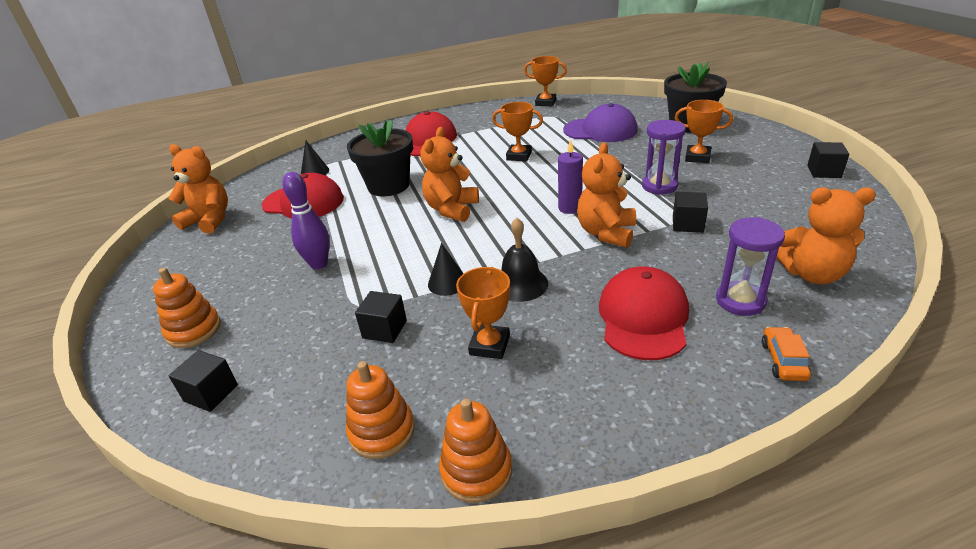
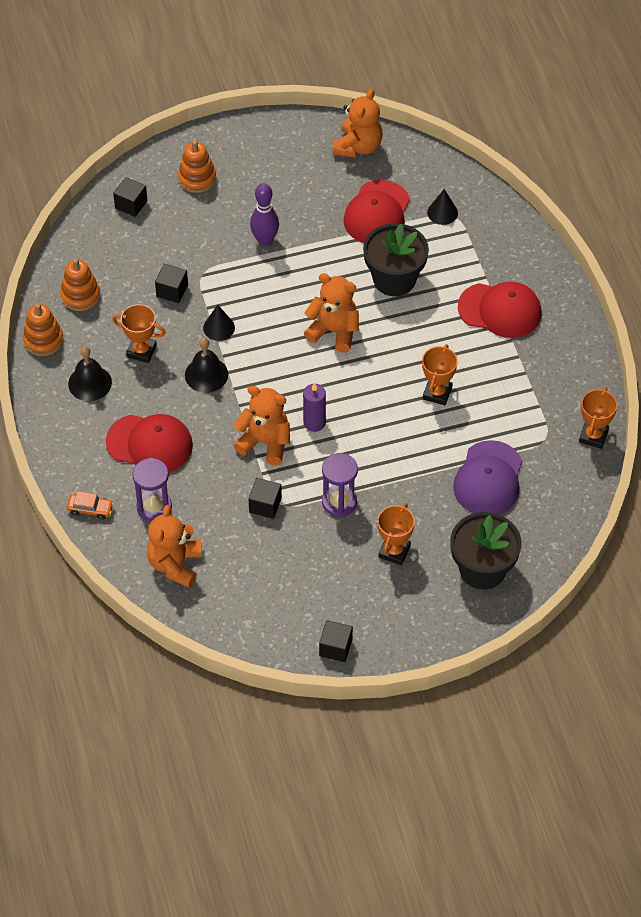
camera: 90 degrees right, 20 degrees up
(556, 394) = (90, 383): none -> black bell

